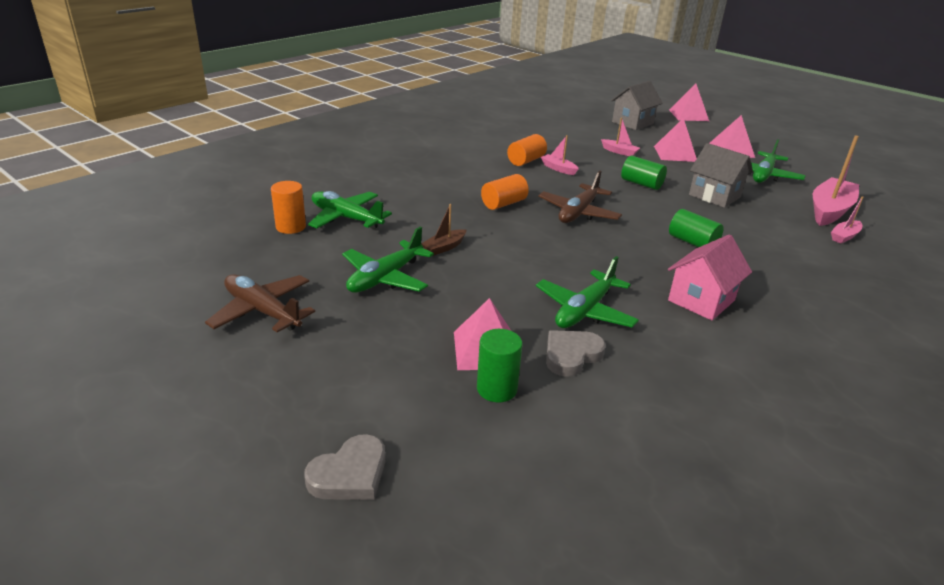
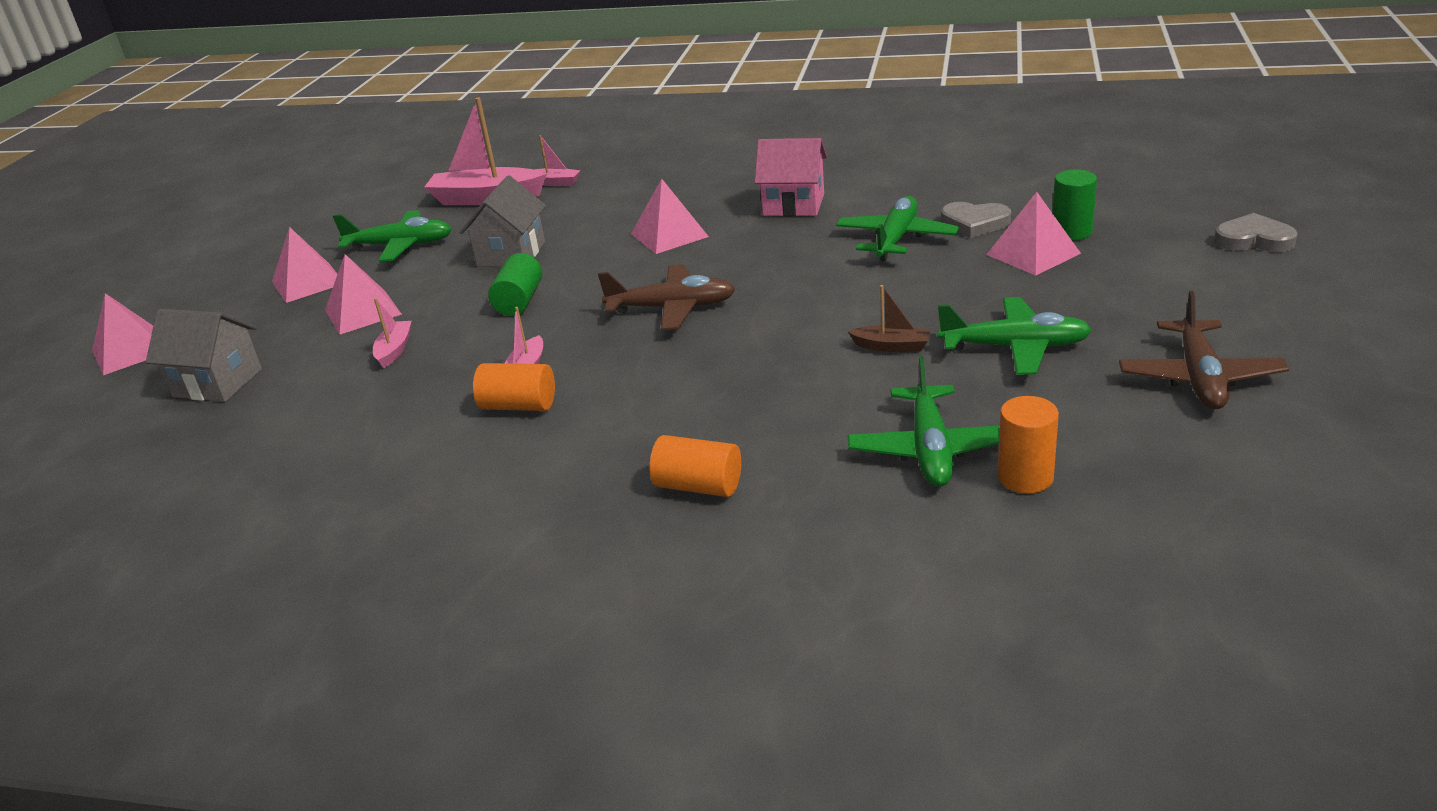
camera: 115 degrees left, 0 degrees up
(503, 203) = (711, 361): orange cylinder -> orange cylinder (698, 486)
(585, 311) = (896, 239): green plane -> green plane turned 75 degrees counterclockwise
(692, 242) = (669, 235): green cylinder -> pink pyramid

